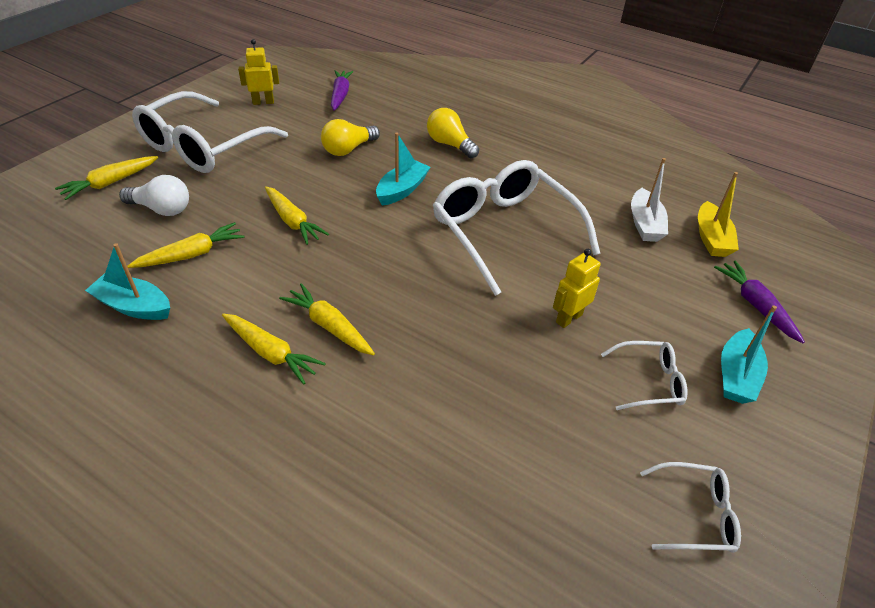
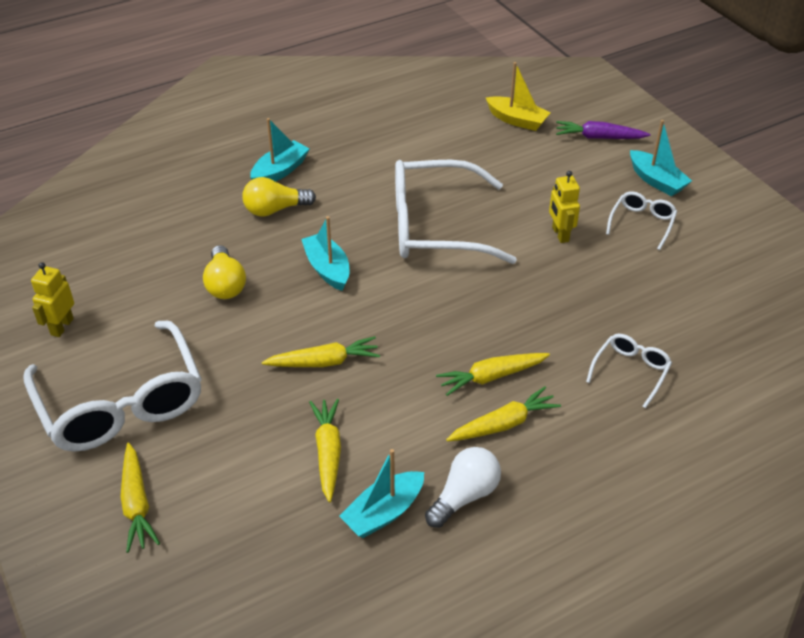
camera: 60 degrees left, 0 degrees up
(162, 209) = (228, 464): white light bulb -> white light bulb (464, 496)
(340, 95) = (105, 257): purple carrot -> none
(497, 133) = (280, 171): none -> turquoise boat
(645, 224) = (478, 145): white boat -> none
(695, 514) = (752, 254): white glasses -> white glasses (631, 371)

